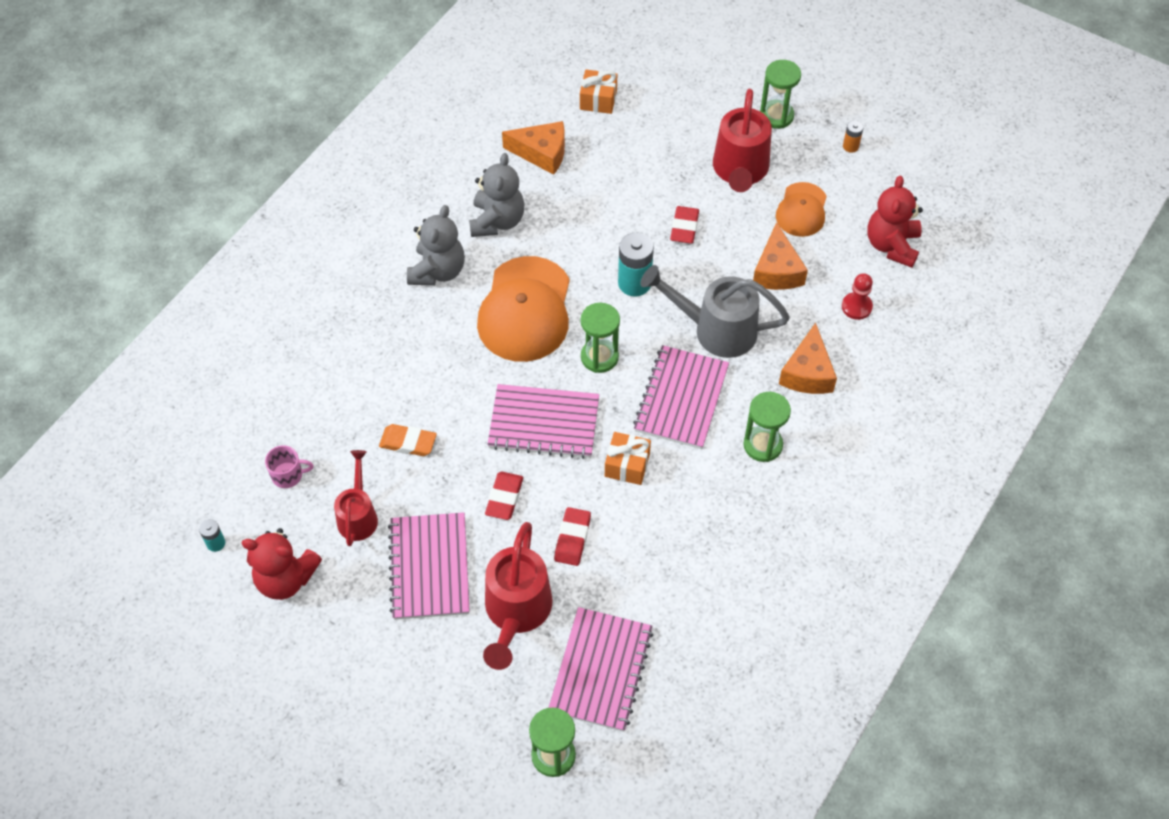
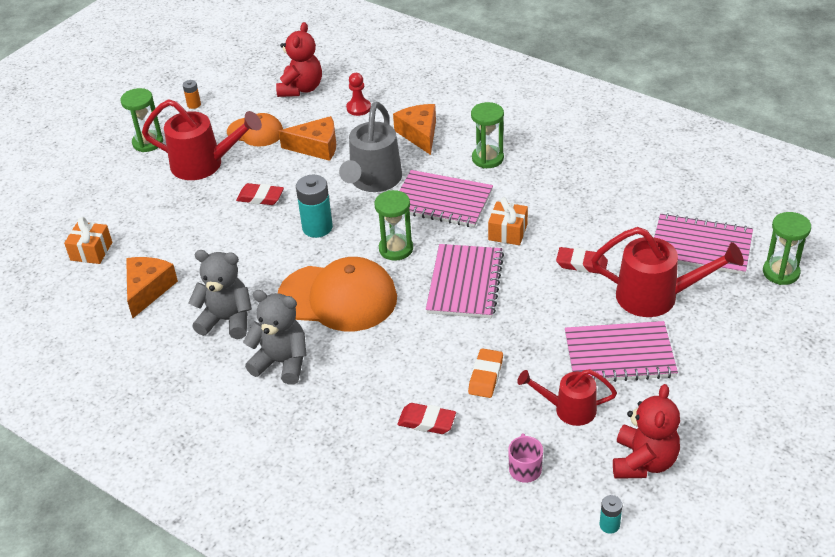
camera: 85 degrees left, 15 degrees down
(504, 498) = (543, 307): red eraser -> red eraser (427, 421)
(807, 372) = (419, 134): orange cheese -> orange cheese turned 120 degrees counterclockwise
(892, 245) = (301, 89): red teddy bear -> red teddy bear turned 90 degrees counterclockwise

